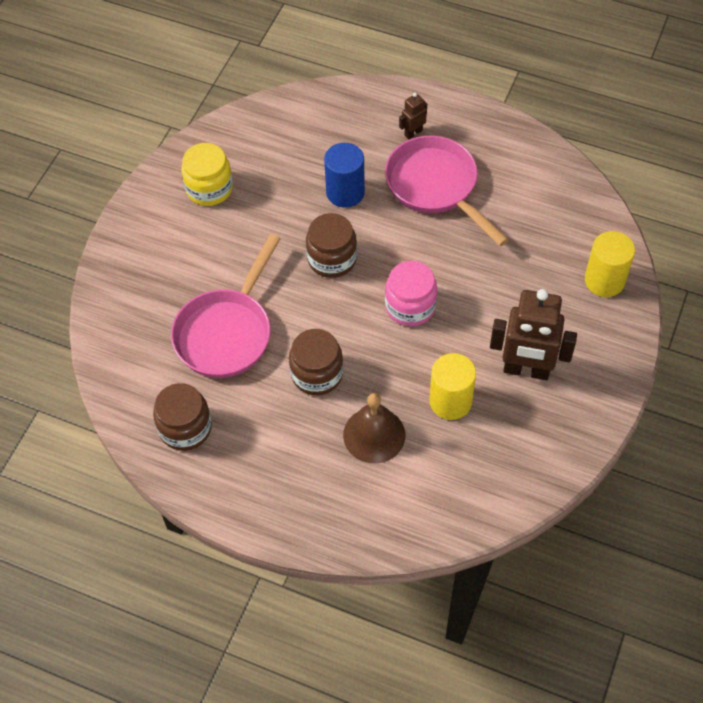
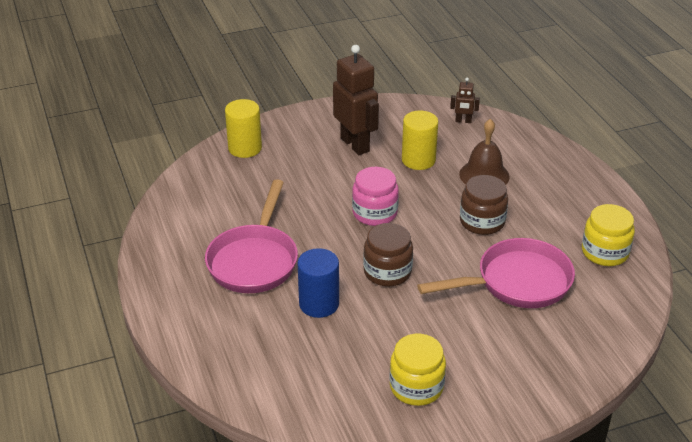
camera: 135 degrees left, 20 degrees down
(185, 428) = (605, 252): brown jar -> yellow jar
(413, 133) = (211, 304): brown robot -> brown robot (463, 121)

